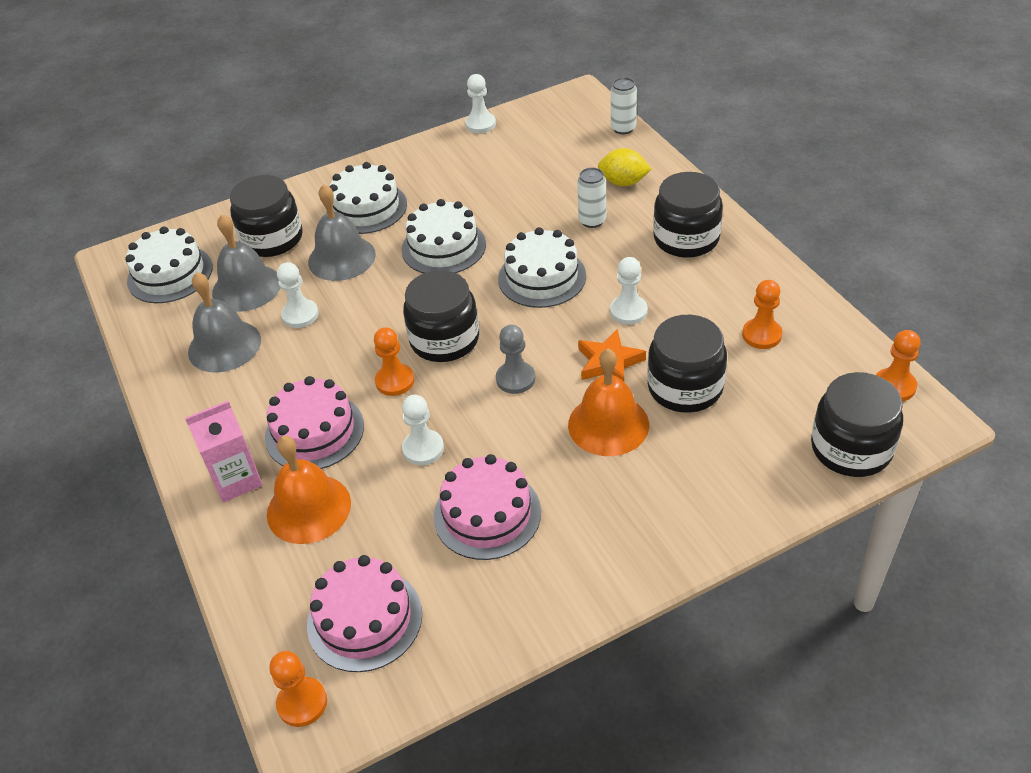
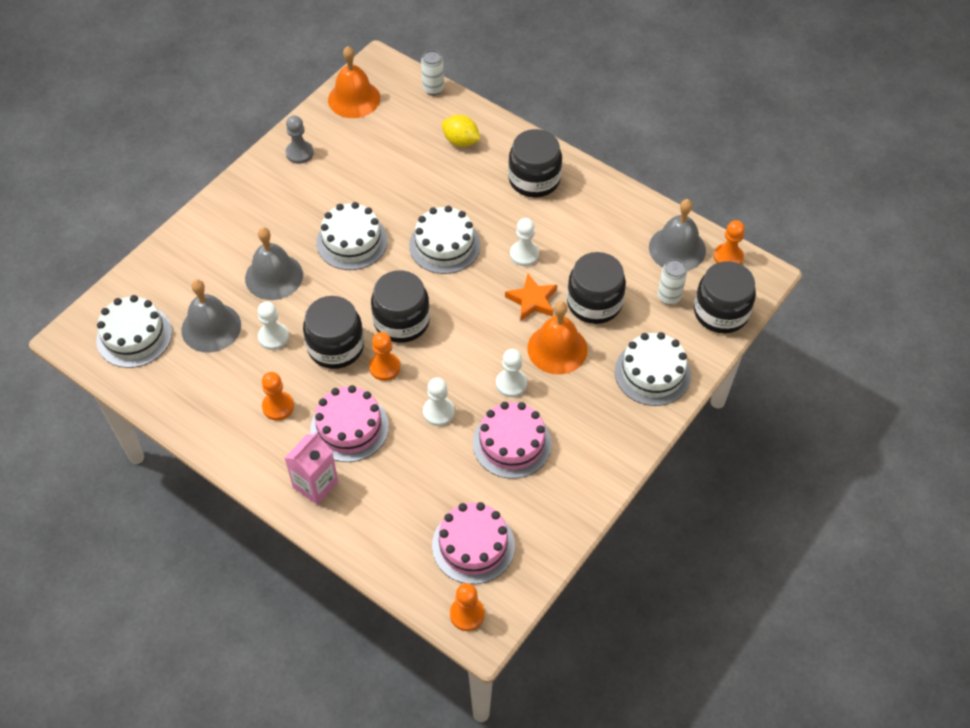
camera: 30 degrees left, 10 degrees up
(224, 346) = (228, 383): grey bell -> grey bell (677, 248)
(272, 239) = (202, 277): black jar -> black jar (336, 347)
(309, 508) = (384, 485): orange bell -> orange bell (354, 99)
(367, 208) = (264, 224): white cake -> white cake (652, 373)
(480, 124) = (312, 115): white pawn -> white pawn (511, 384)
(515, 379) = (473, 335): grey pawn -> grey pawn (299, 153)
(592, 221) = (455, 183): white can -> white can (669, 297)
(623, 182) = (461, 141): yellow lemon -> yellow lemon turned 45 degrees clockwise
(761, 335) = (626, 245): orange pawn -> orange pawn (278, 406)

